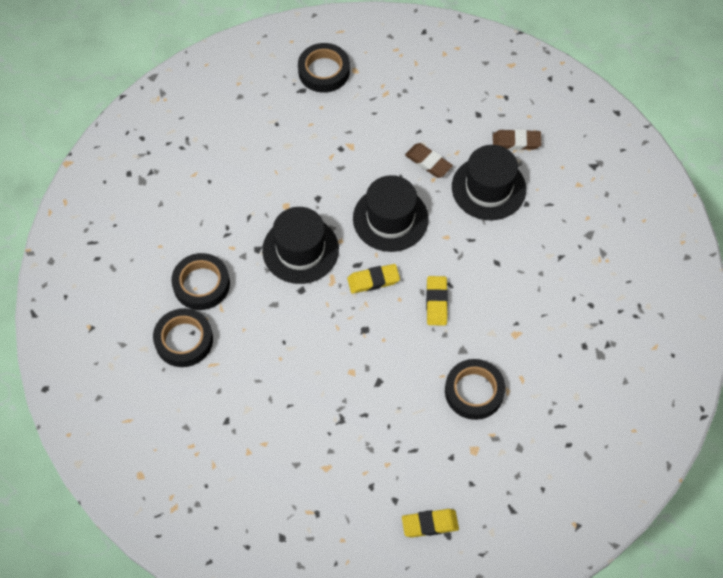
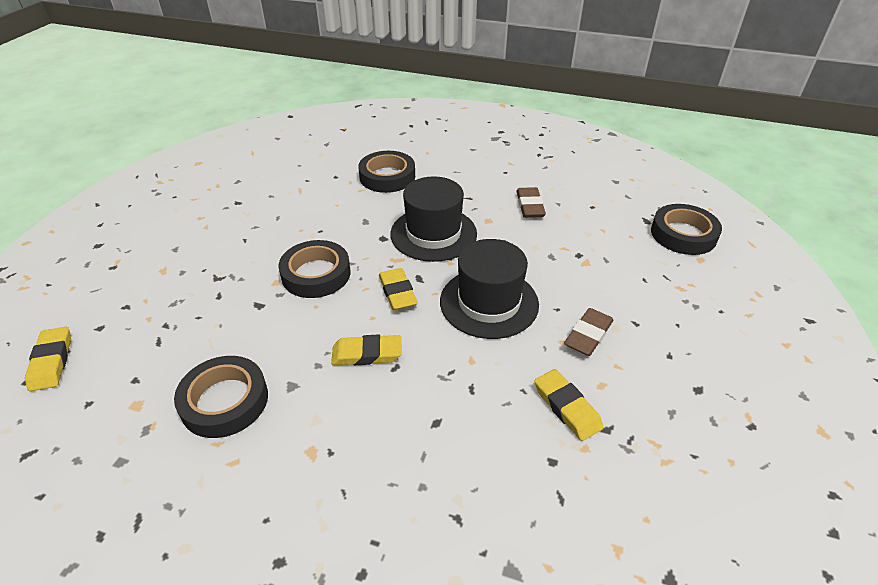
camera: 85 degrees right, 20 degrees down
(184, 340) = (327, 172): black tape -> black tape (316, 274)
(488, 188) = (567, 407): black hat -> yellow eraser
(516, 142) = (669, 443): brown eraser -> brown eraser (530, 206)

